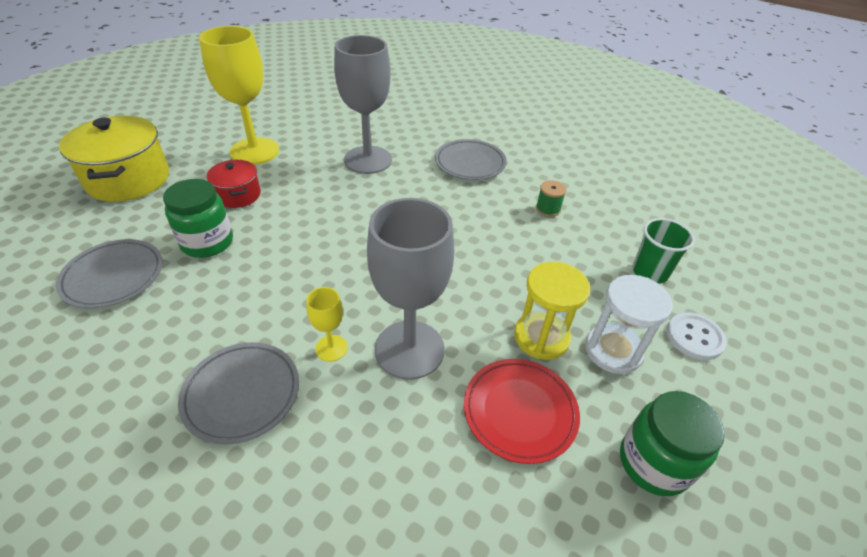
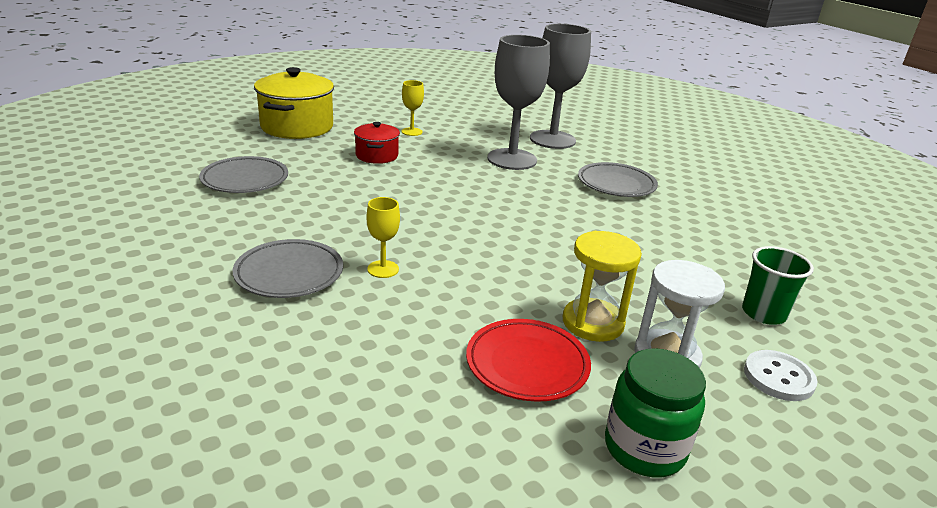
camera: 25 degrees right, 15 degrees down
(207, 242) = (330, 178): green jar -> none
(254, 151) = (411, 132): yellow goblet -> yellow goblet, size x0.45
(409, 349) = (452, 291): grey goblet -> grey goblet (552, 139)
(548, 209) = (677, 236): green spool -> none

